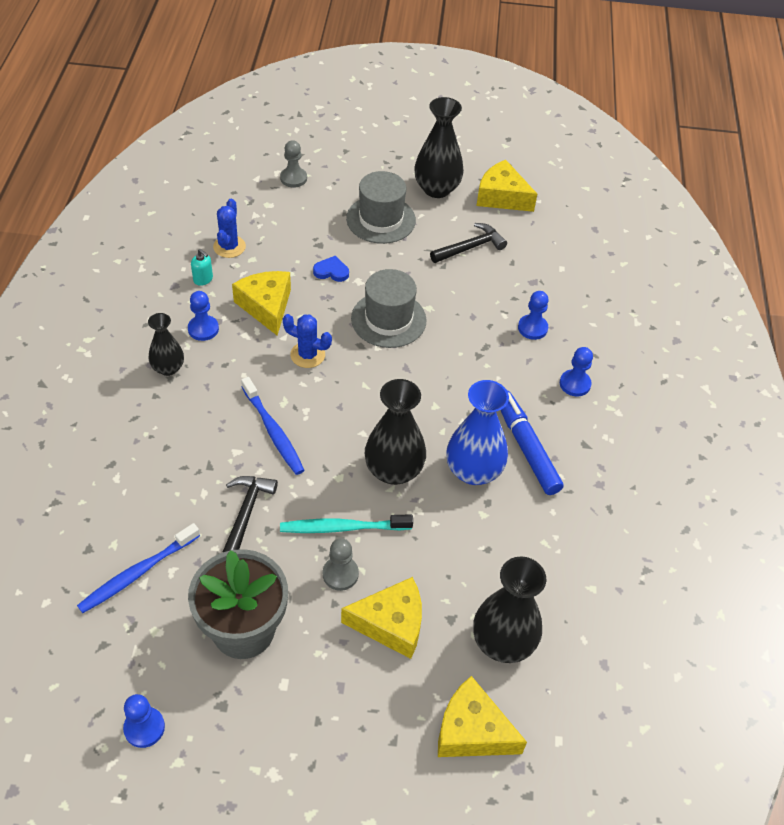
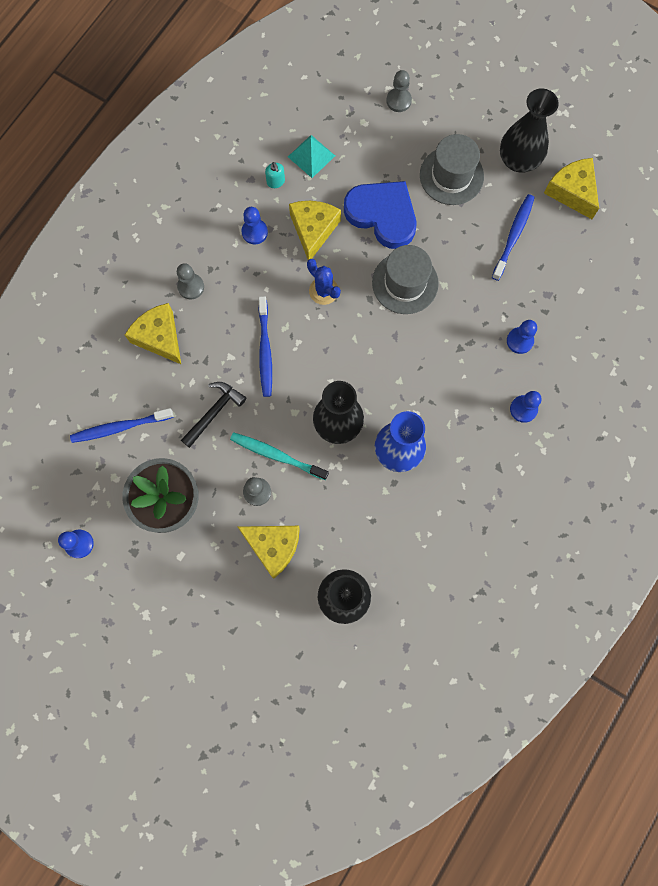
camera: 30 degrees right, 25 degrees up
(156, 402) = (191, 287): none -> grey pawn
(168, 368) = (212, 259): black vase -> none
(229, 247) = (311, 156): blue cactus -> turquoise pyramid
(331, 271) = (382, 215): blue heart -> blue heart, size x2.42
(470, 247) = (513, 236): black hammer -> blue toothbrush
(472, 731) = (287, 649): yellow cheese -> yellow cheese (159, 337)
(526, 447) = (450, 449): blue marker -> none

